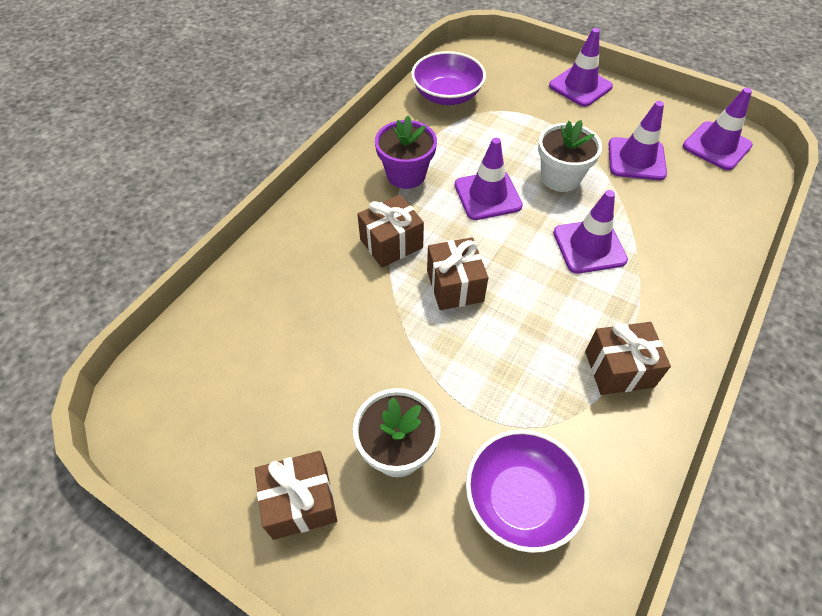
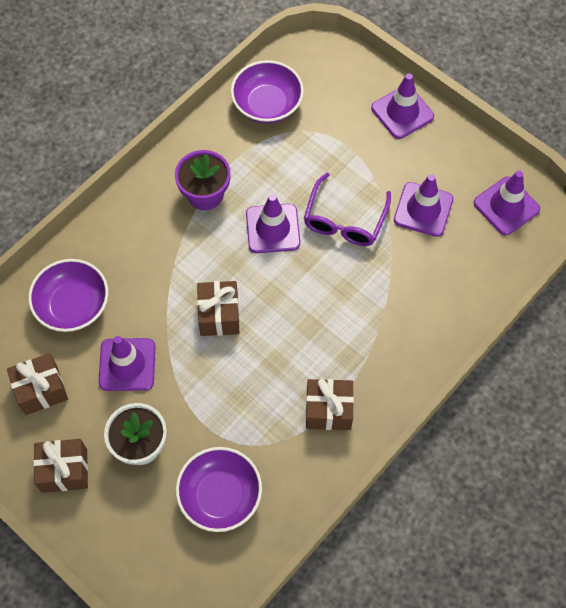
camera: 10 degrees right, 10 degrees up
(279, 300) = (73, 305): none -> purple bowl
(391, 243) = (176, 265): brown gift -> brown gift (41, 390)
(560, 177) = (345, 219): white flower pot -> purple glasses
(589, 246) = (345, 295): purple traffic cone -> purple traffic cone (127, 364)

